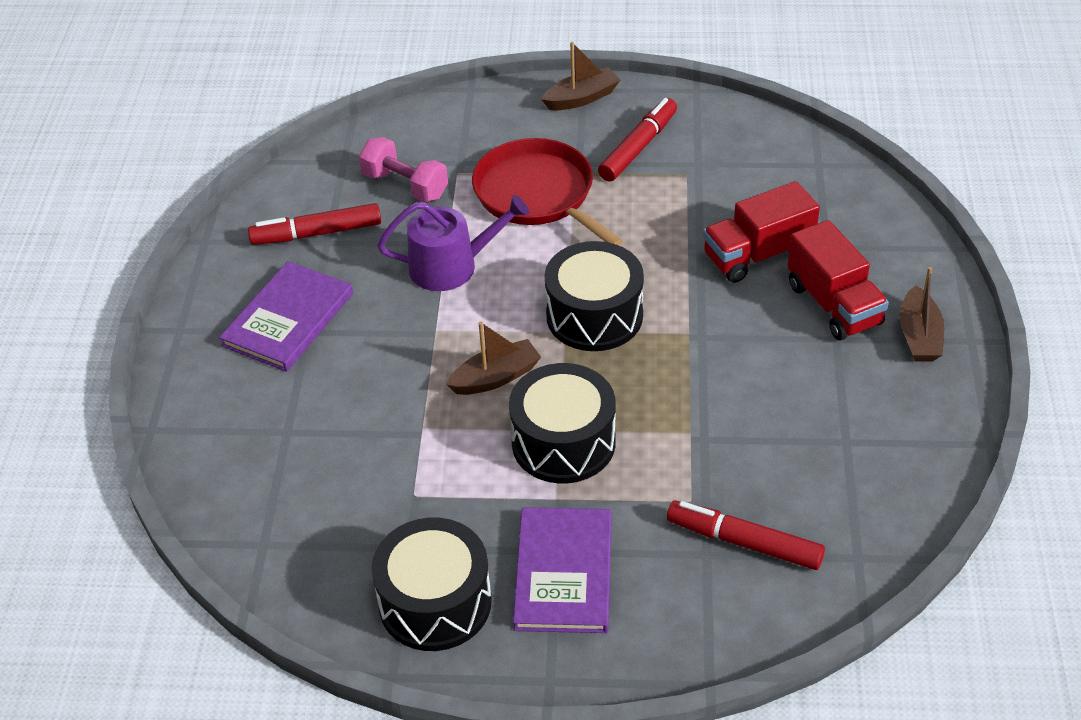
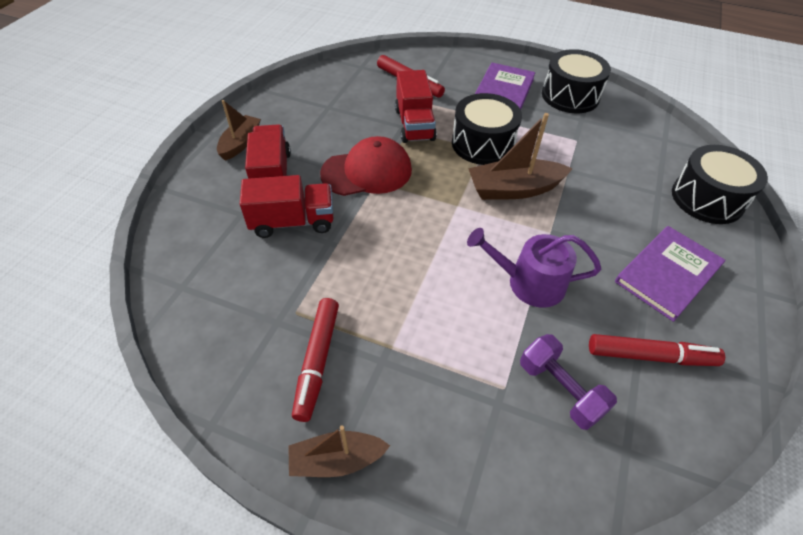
camera: 165 degrees left, 5 degrees up
(405, 185) = (560, 389): pink dumbbell -> purple dumbbell
(496, 377) = (514, 189): brown boat -> brown boat, size x1.52
(538, 194) = (434, 334): red pan -> none
(594, 316) = (432, 211): black drum -> black drum (707, 199)
(638, 147) = (317, 361): red marker -> red marker turned 45 degrees counterclockwise
(686, 447) = (414, 124): none -> red truck
(710, 345) = (367, 171): none -> red cap

